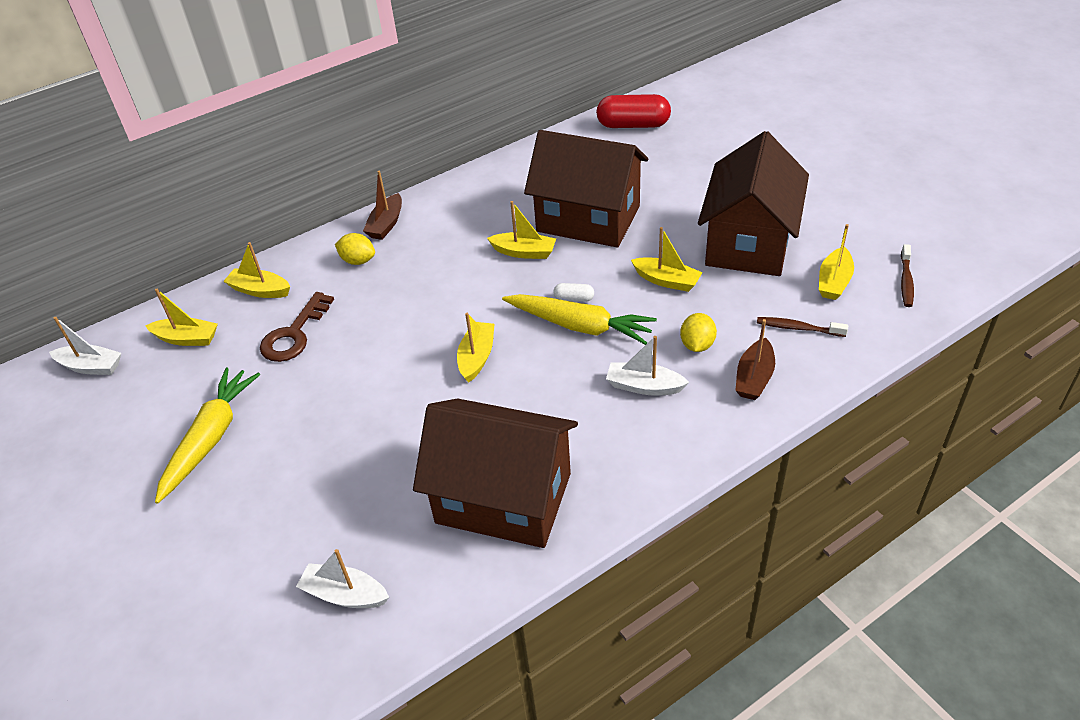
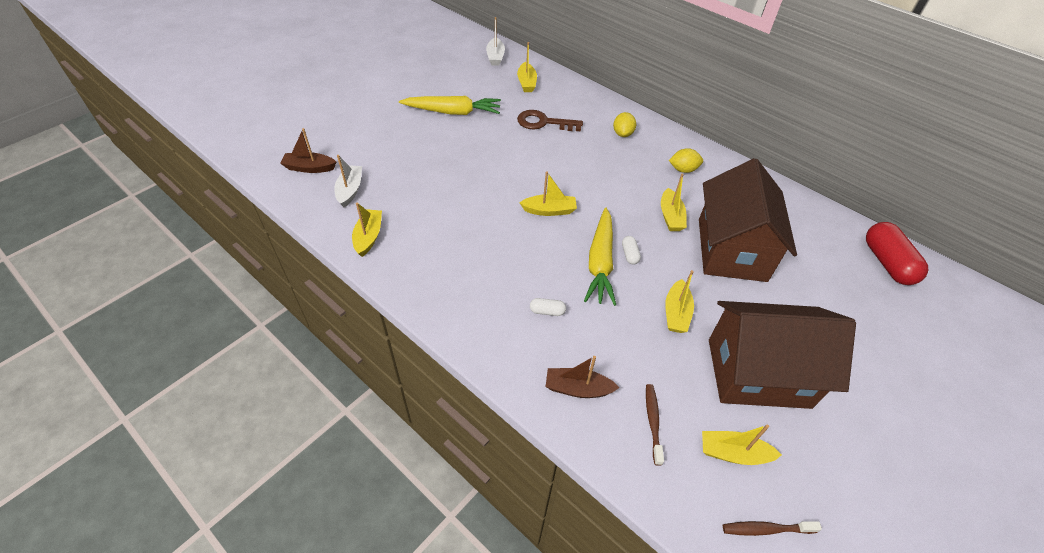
camera: 70 degrees right, 5 degrees up
(260, 290) = (577, 99): yellow boat -> yellow boat (368, 237)
(386, 224) = (666, 138): brown boat -> brown boat (309, 168)
(503, 498) = (427, 247): brown house -> none
(644, 386) = (547, 311): white boat -> white capsule
(697, 345) = (604, 343): yellow lemon -> yellow lemon (683, 169)

